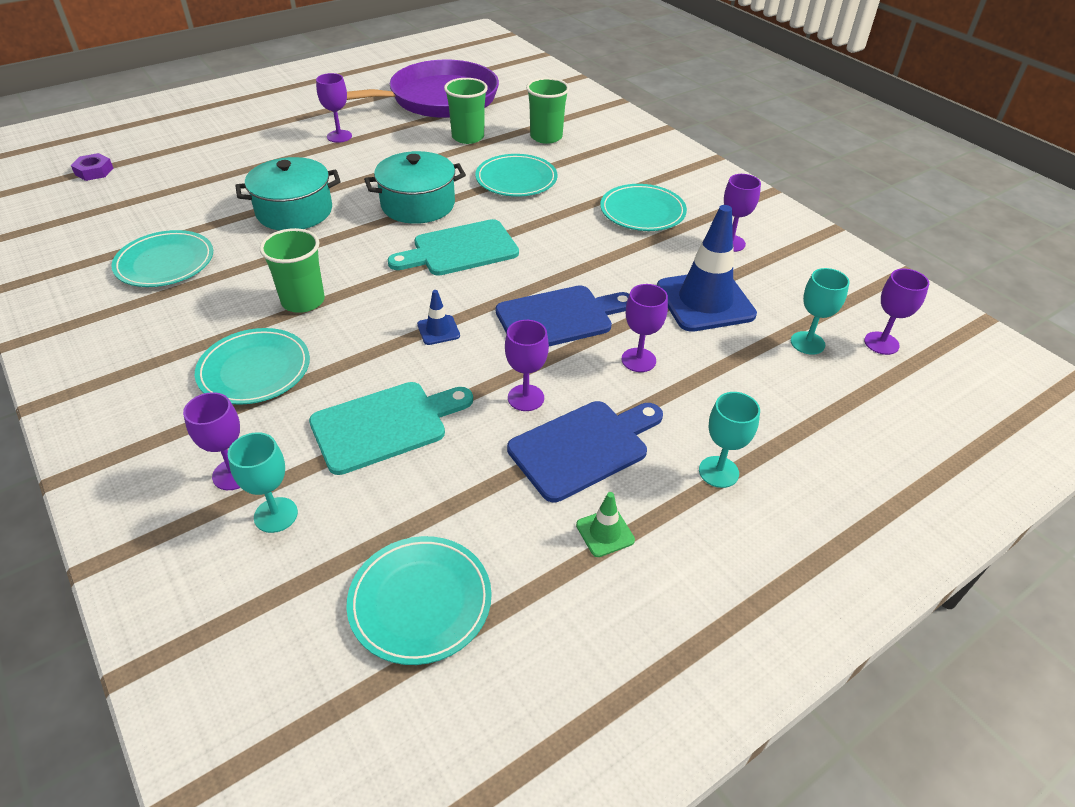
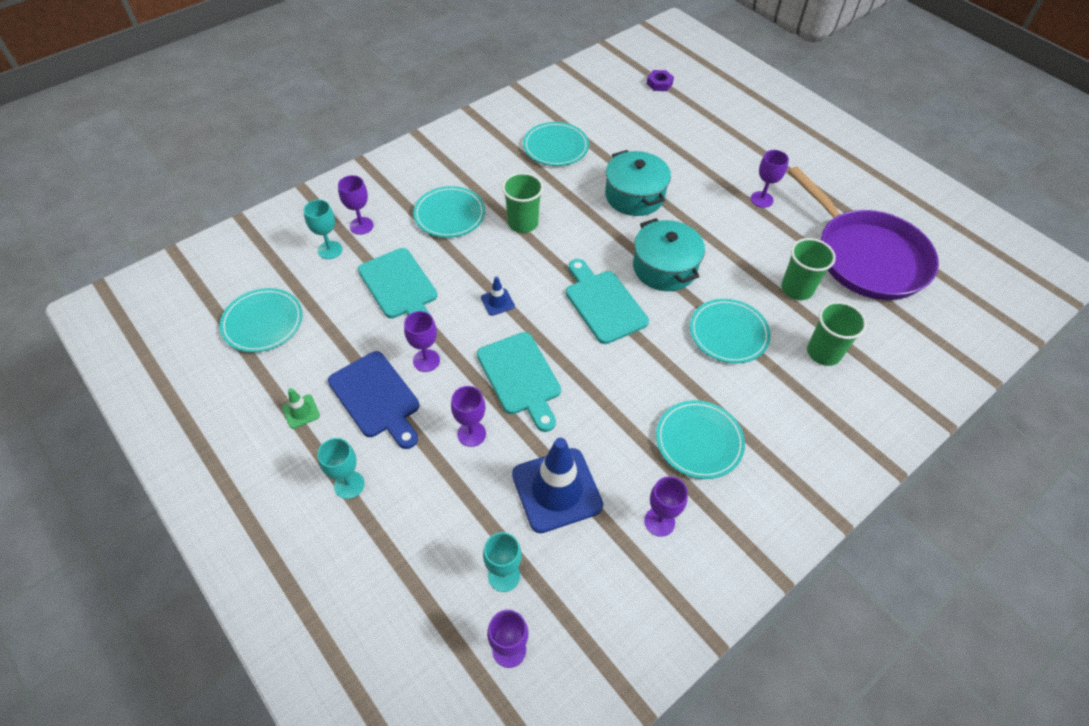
camera: 85 degrees right, 10 degrees up
(559, 317) = (520, 377): blue cutting board -> turquoise cutting board

